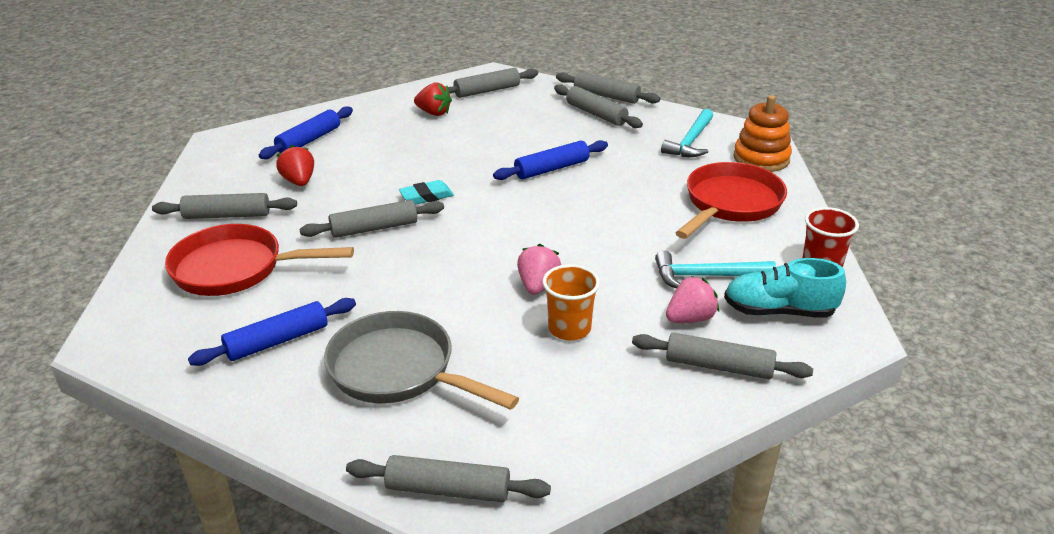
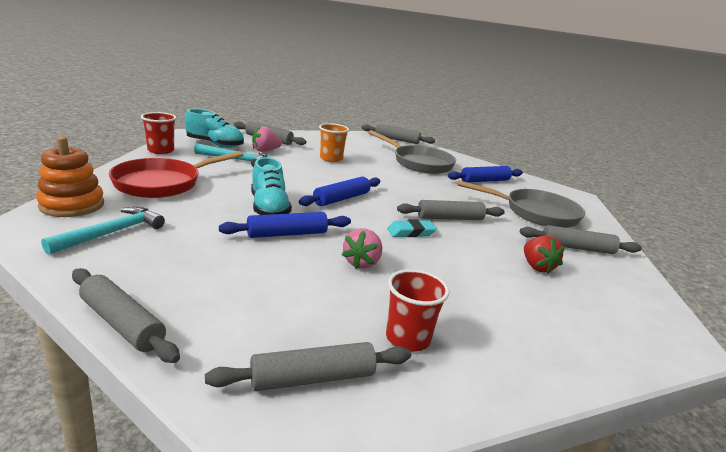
camera: 175 degrees left, 10 degrees down
(235, 269) = (536, 213): red pan -> grey pan
(309, 140) = (563, 319): blue rolling pin -> blue rolling pin (341, 199)
(434, 113) = (407, 338): red strawberry -> red cup
(538, 285) = (340, 174): pink strawberry -> pink strawberry (361, 263)
(590, 195) = (269, 208): none -> turquoise shoe
(596, 114) = (176, 290): grey rolling pin -> none

